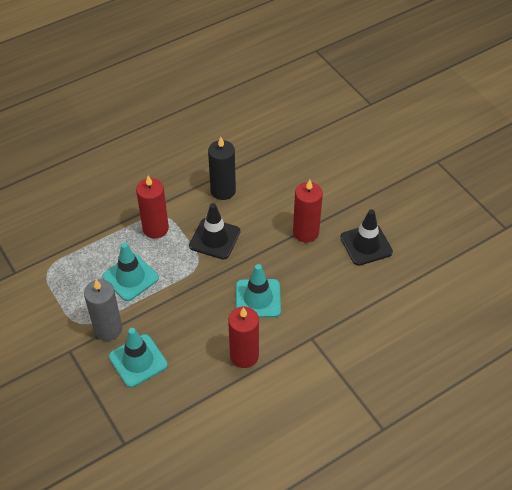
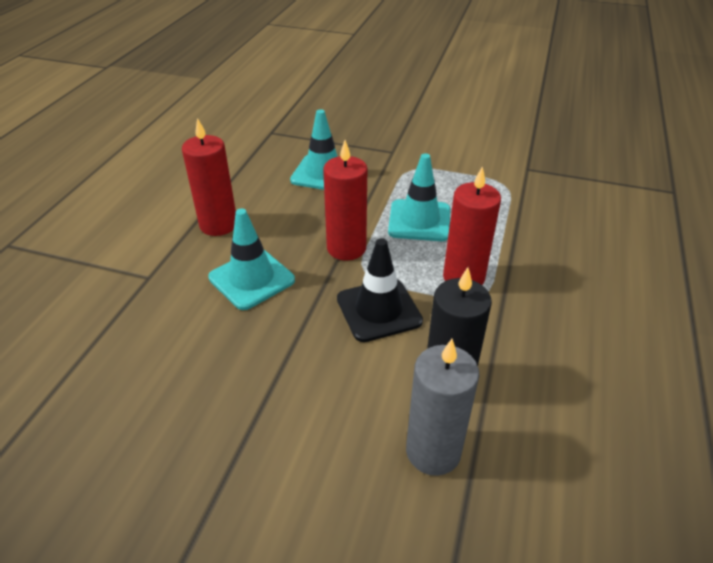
camera: 140 degrees right, 10 degrees down
(108, 329) = (381, 178): grey candle -> grey candle (433, 451)
(306, 232) = (256, 400): red candle -> red candle (346, 248)
(366, 245) = (134, 445): black traffic cone -> none

